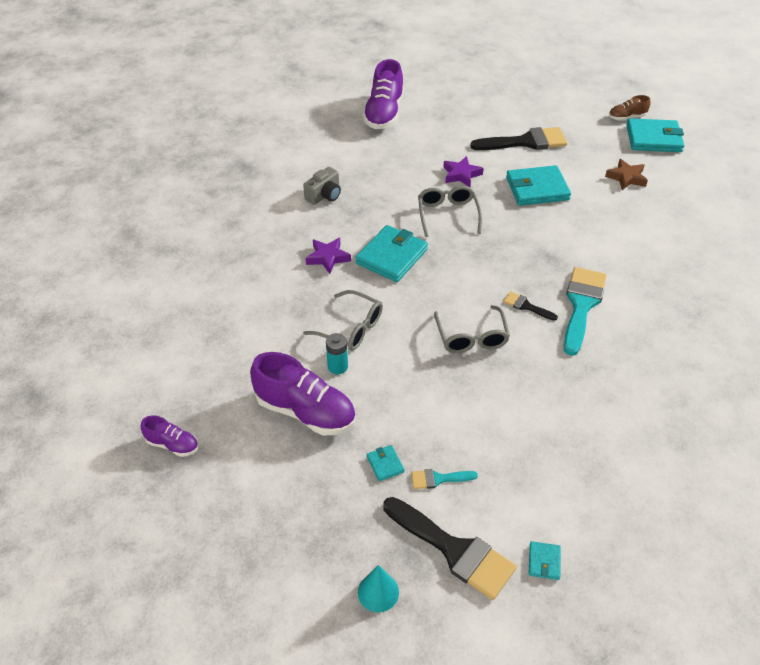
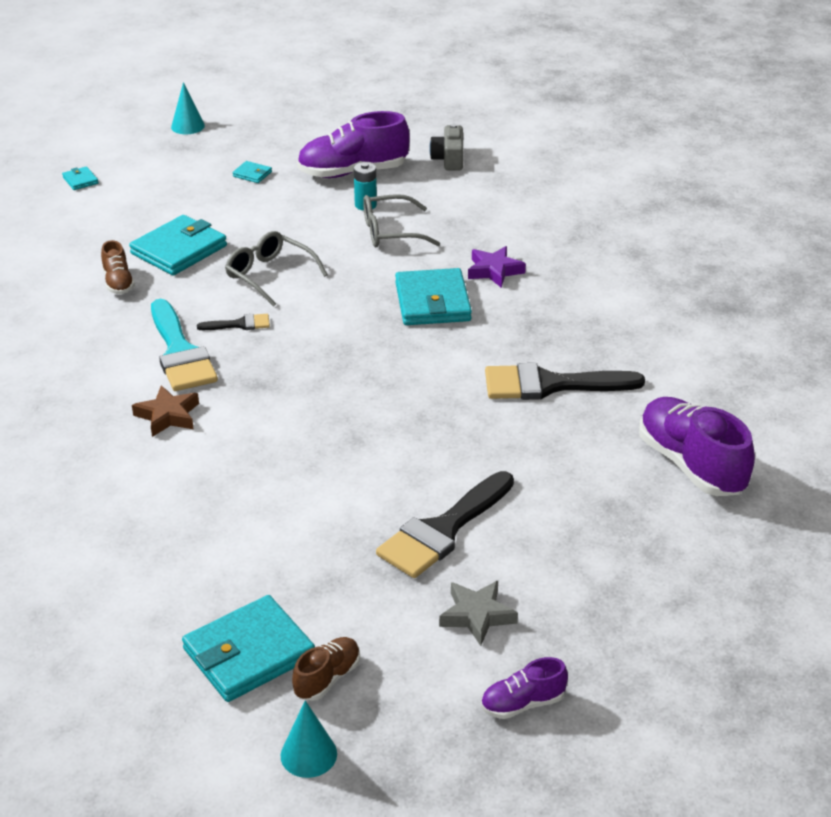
camera: 140 degrees right, 10 degrees down
(172, 445) = (424, 120): purple shoe -> purple shoe (522, 704)
(324, 195) = (592, 323): grey camera -> grey camera (448, 159)
(438, 479) = (201, 184): turquoise brush -> none
(447, 214) = (427, 372): grey glasses -> none
(453, 550) = (153, 160): black brush -> black brush (551, 384)
(461, 175) = (472, 430): purple star -> none
(537, 189) = (353, 462): turquoise wallet -> turquoise wallet (179, 250)
(545, 109) = (477, 615): none -> grey star
(586, 394) = (118, 283): none -> brown shoe
(626, 178) = (242, 548): brown star -> brown star (168, 416)
(653, 101) = (308, 754): none -> turquoise cone

